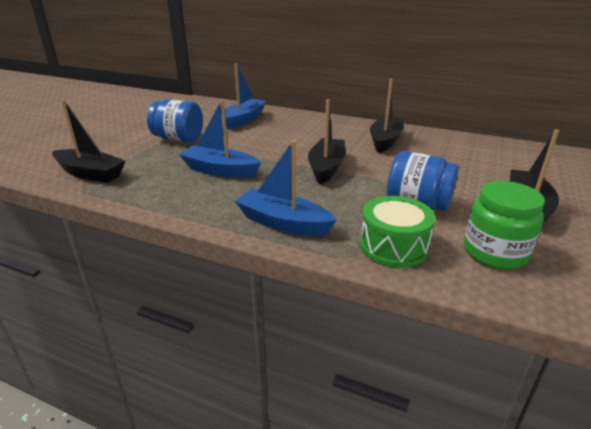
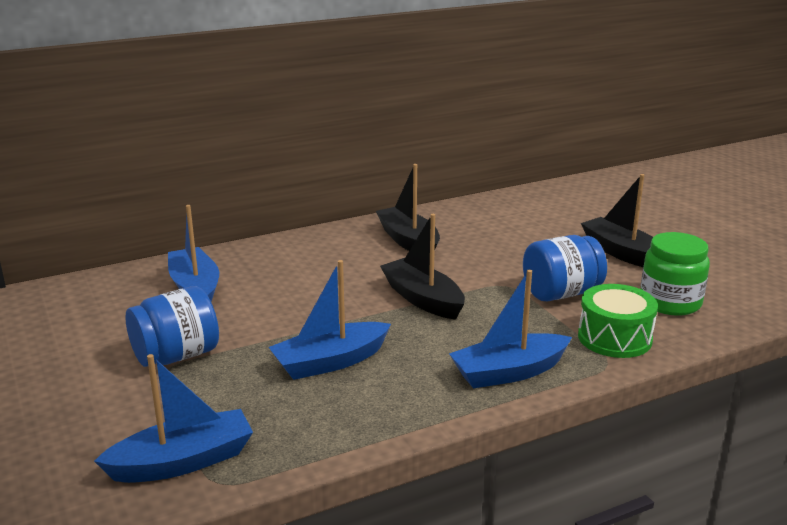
camera: 50 degrees left, 5 degrees down
(90, 174) = (183, 462): black boat -> blue boat

